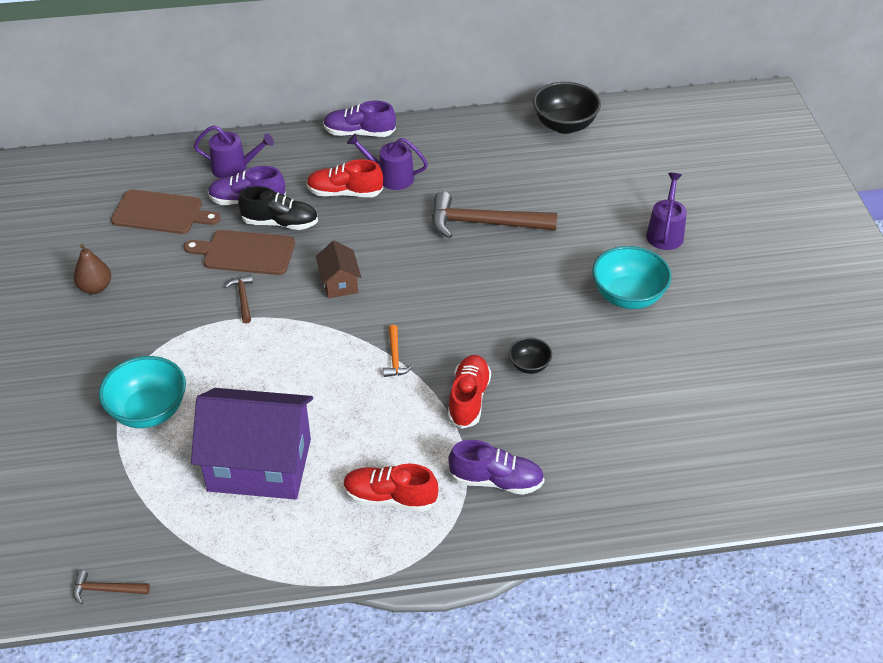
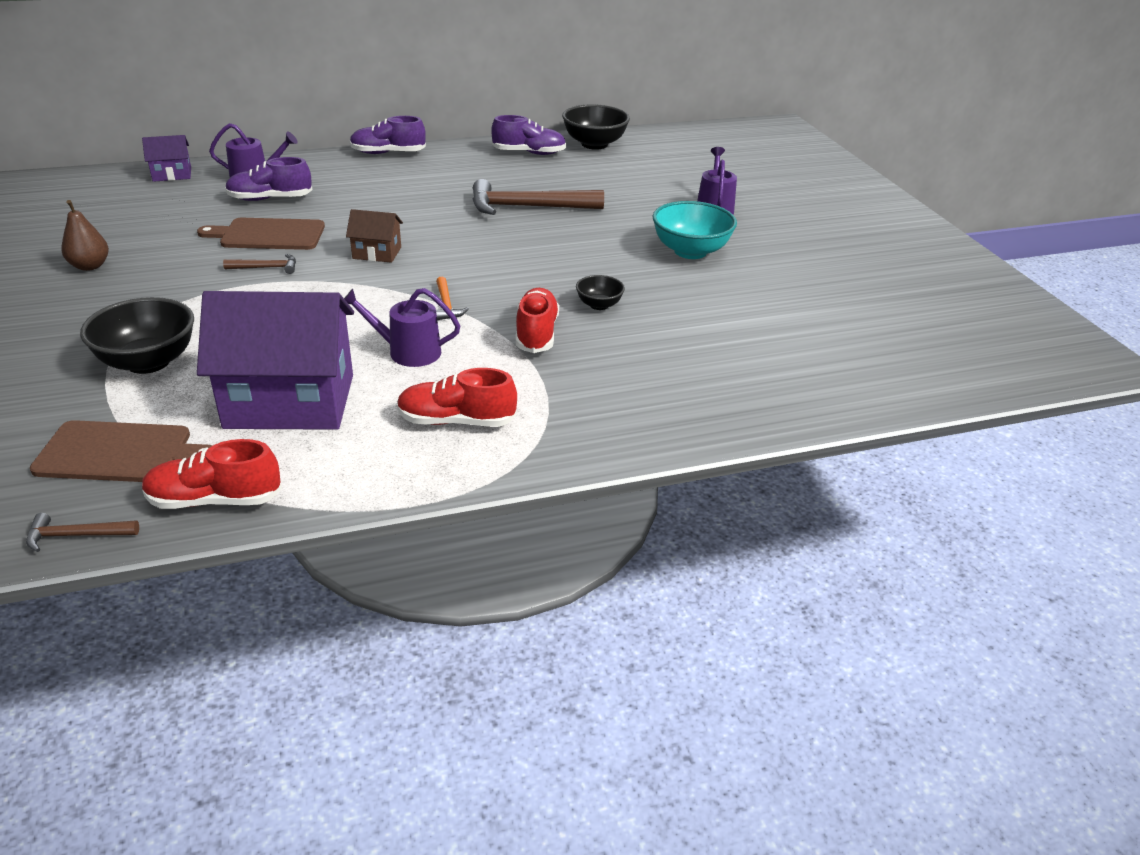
camera: 10 degrees left, 10 degrees down
(148, 411) = (148, 362): turquoise bowl -> black bowl
(159, 159) = (172, 174): none -> purple house
(161, 213) = (172, 210): brown cutting board -> brown cutting board (120, 453)
(243, 298) = (266, 268): brown hammer -> brown hammer turned 105 degrees clockwise
(280, 223) = (307, 213): black shoe -> none
(339, 283) = (377, 253): brown house -> brown house turned 60 degrees counterclockwise
(345, 193) = (376, 191): red shoe -> red shoe (214, 500)
(391, 177) = (425, 180): purple watering can -> purple watering can (408, 352)
(496, 481) = (582, 399): purple shoe -> purple shoe (529, 153)

